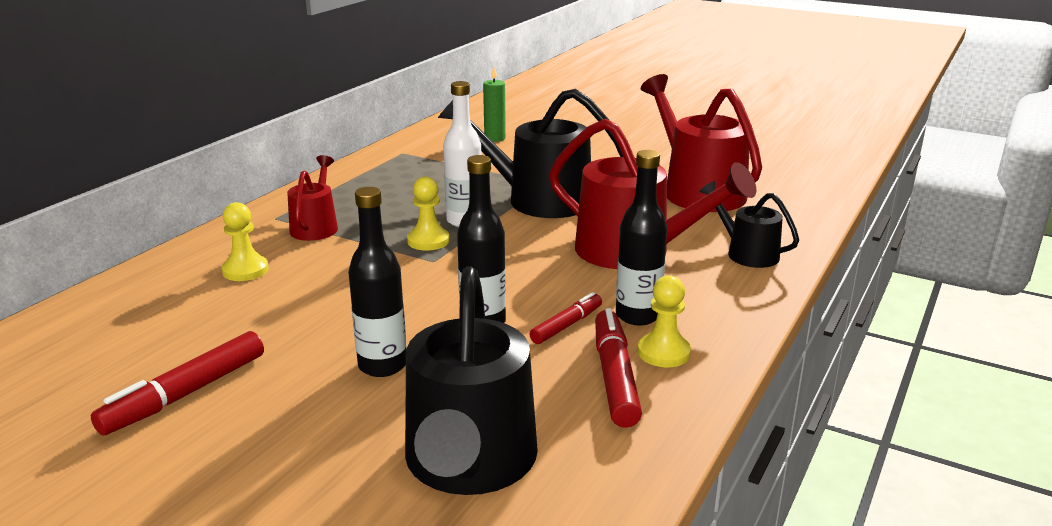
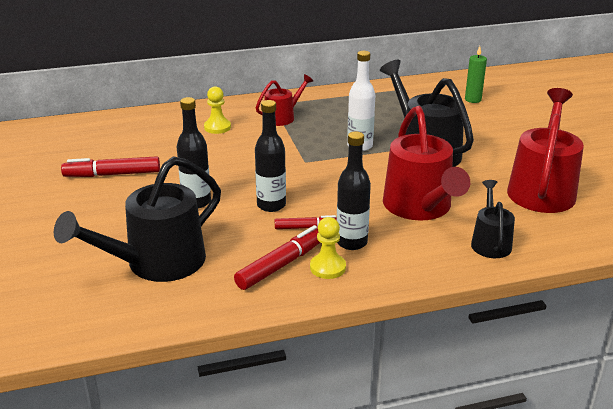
camera: 45 degrees right, 5 degrees up
(428, 241) = (321, 149): yellow pawn -> none

